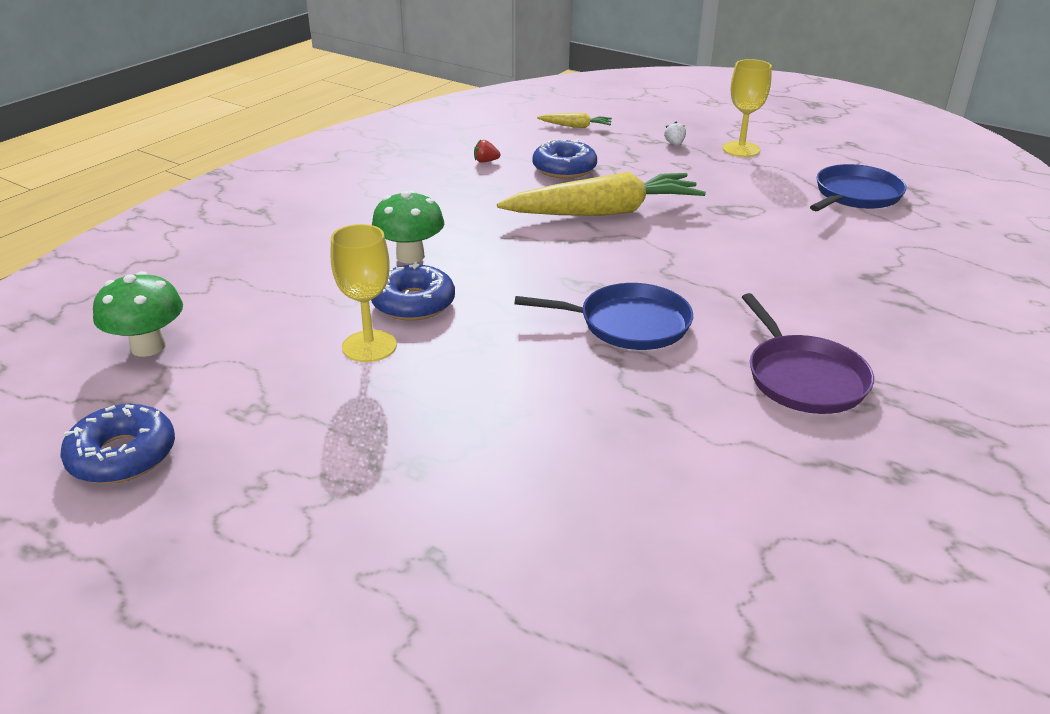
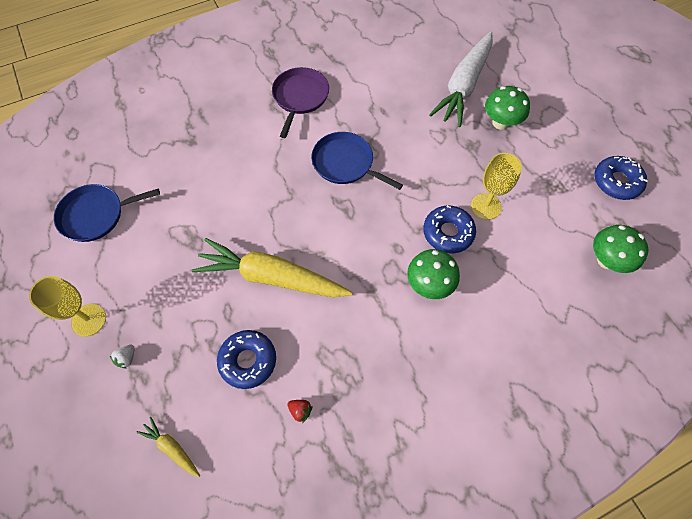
camera: 150 degrees left, 30 degrees up
(397, 475) = (500, 123): none -> green mushroom
(518, 520) = (464, 85): none -> white carrot

